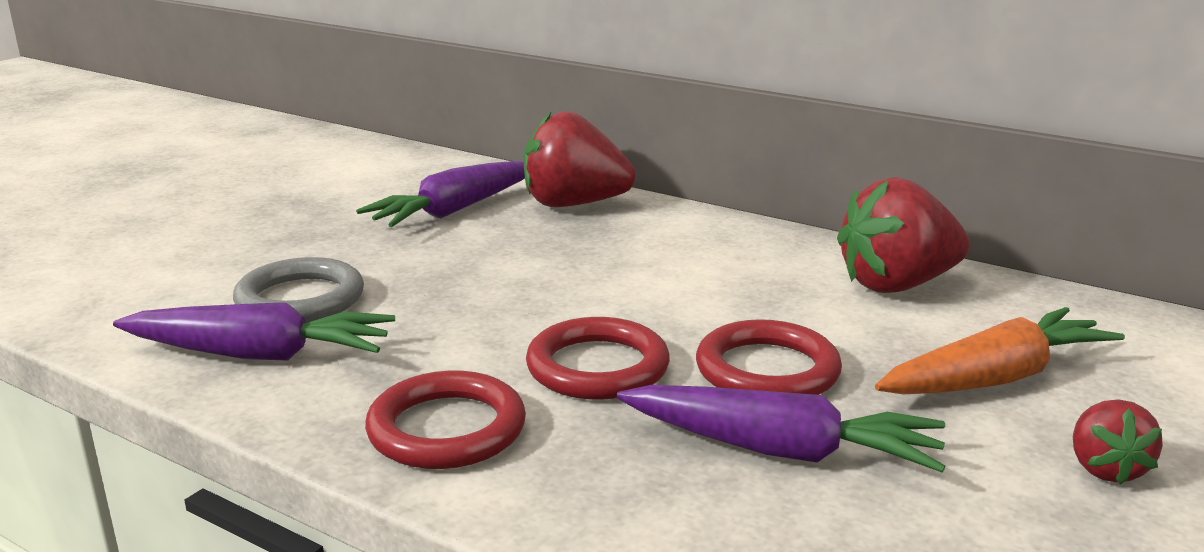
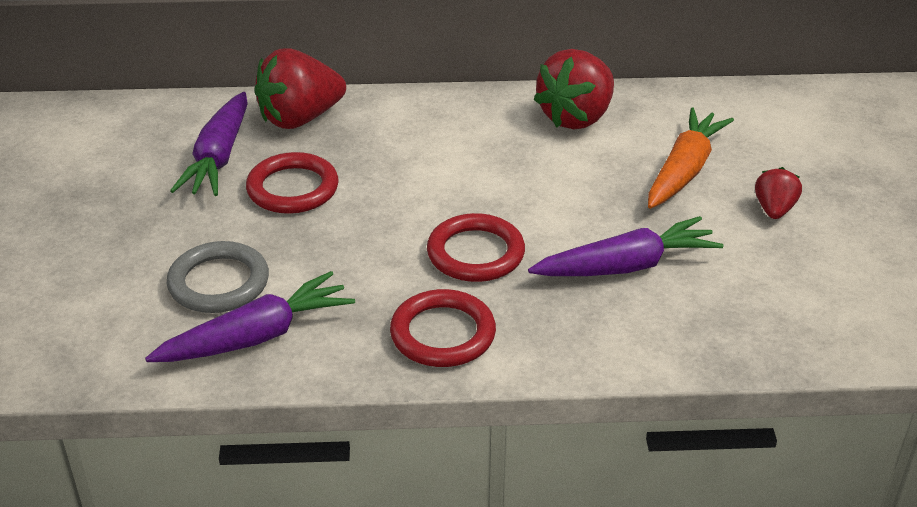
camera: 35 degrees left, 15 degrees up
(767, 370) = (568, 215): red ring -> red ring (293, 188)
(1105, 468) = (774, 210): red strawberry -> red strawberry turned 135 degrees counterclockwise

